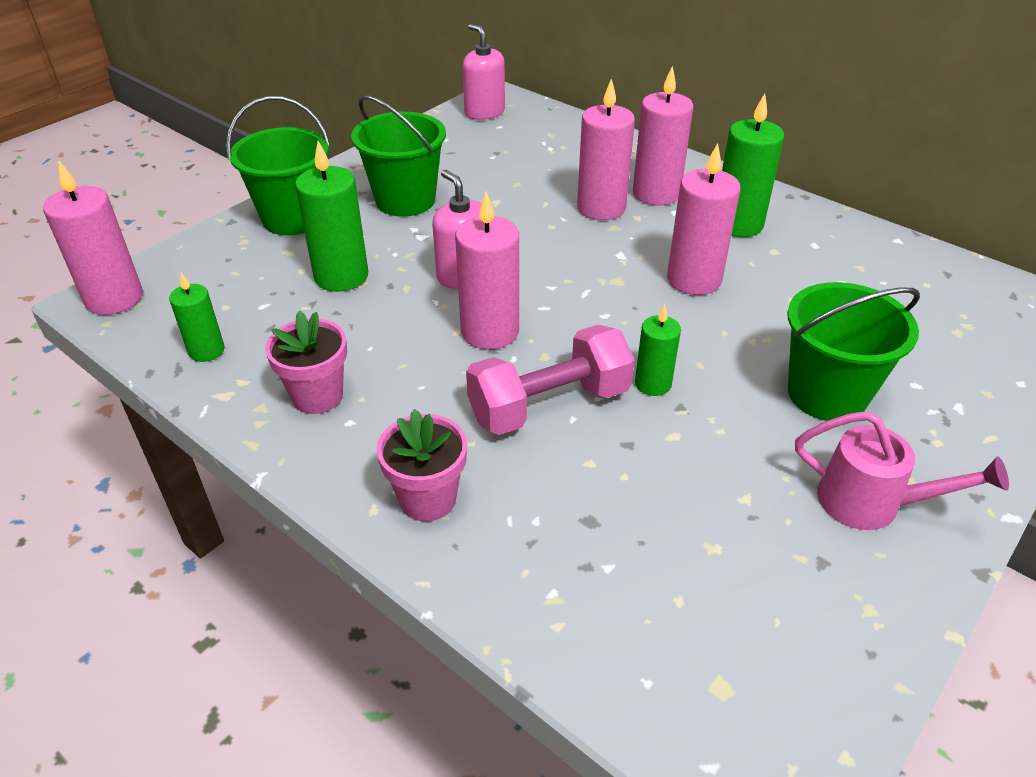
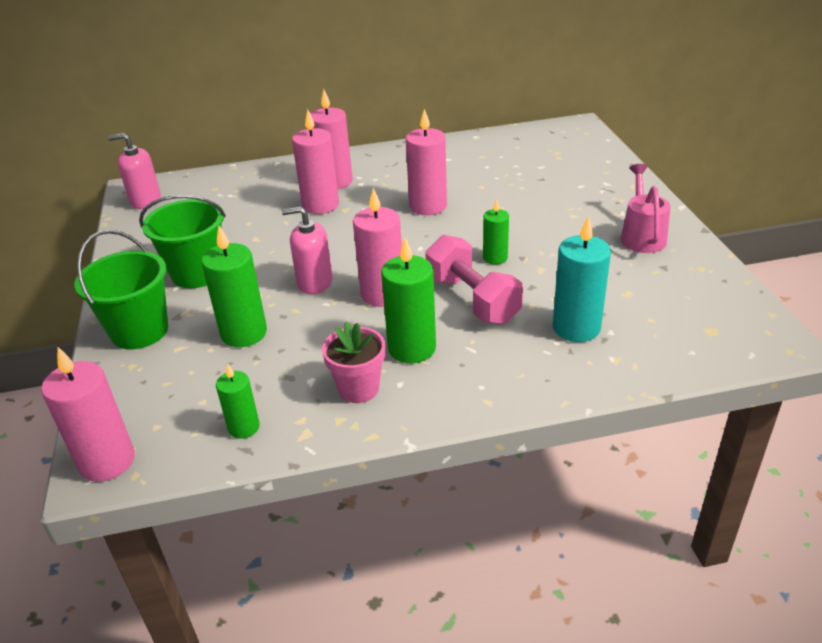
camera: 50 degrees left, 5 degrees down
(428, 499) = (501, 376): pink flower pot -> none
(549, 405) = (472, 299): pink dumbbell -> pink dumbbell turned 45 degrees counterclockwise
(583, 527) = (576, 328): none -> turquoise candle
(737, 224) = (400, 171): green candle -> green candle (412, 348)
(827, 394) = (560, 211): green bucket -> none
(872, 503) = (641, 236): pink watering can -> pink watering can turned 60 degrees counterclockwise

